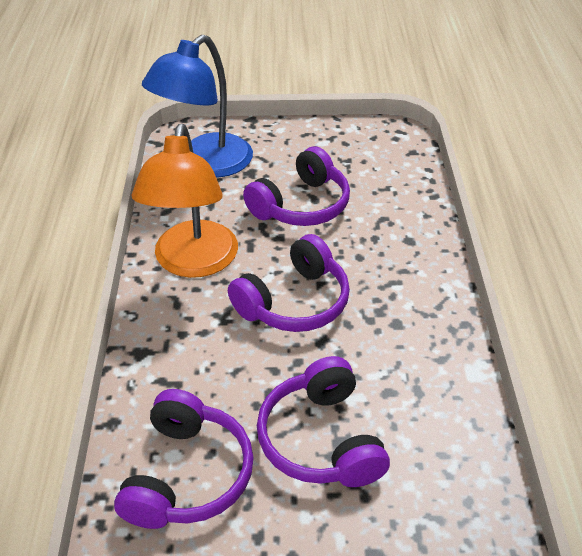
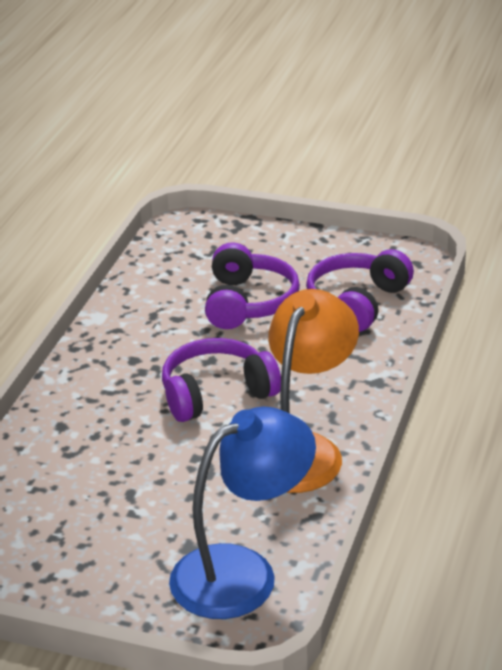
camera: 160 degrees left, 10 degrees down
(301, 205) = (150, 488): purple headphones -> none

